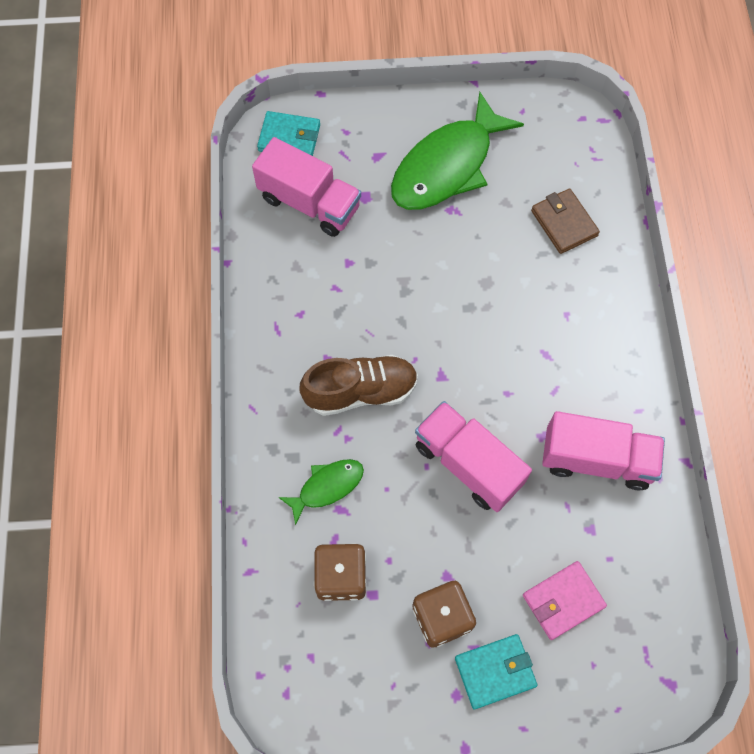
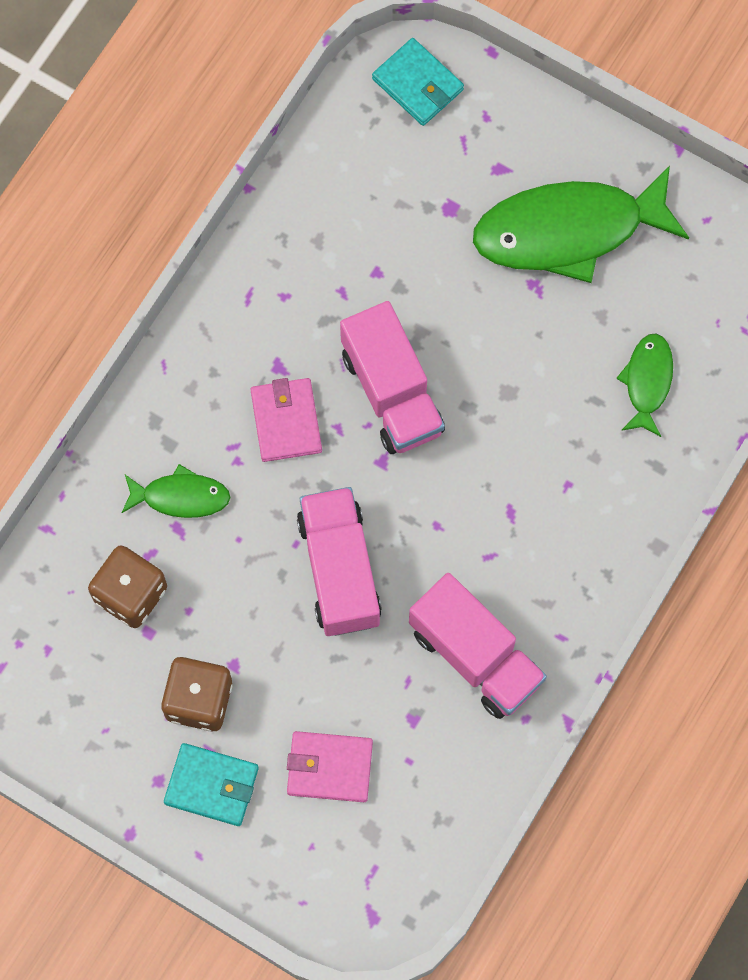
camera: 35 degrees right, 5 degrees up
(309, 203) = (384, 176): pink truck -> pink truck (392, 392)
(360, 391) = (286, 421): brown shoe -> pink wallet
(564, 223) = (647, 382): brown wallet -> green fish

